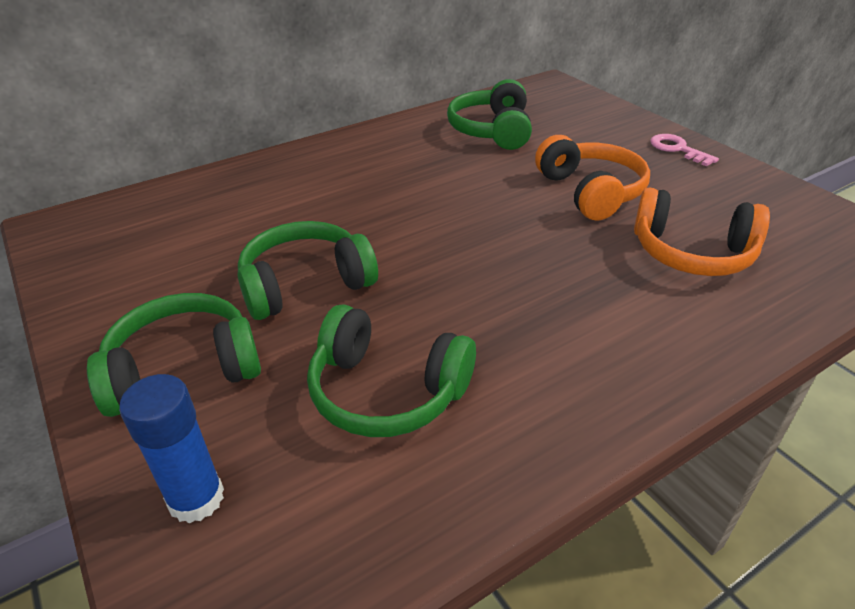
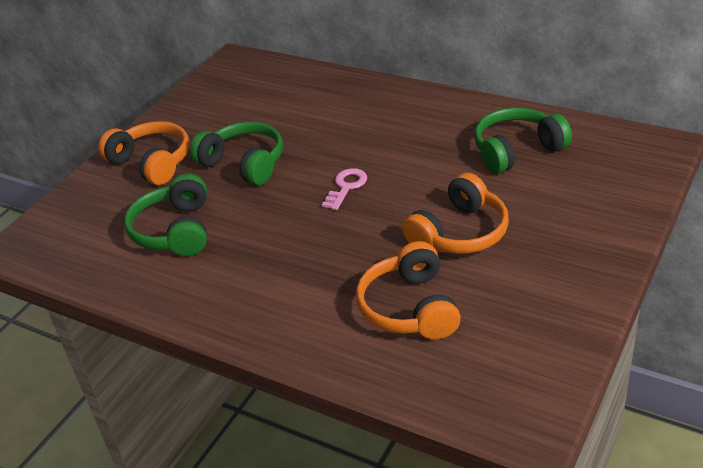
camera: 65 degrees right, 0 degrees up
(183, 369) = (152, 163): green headphones -> orange headphones
(196, 498) = (79, 209): blue glue stick -> none
(677, 149) = (592, 258): pink key -> pink key (346, 187)

